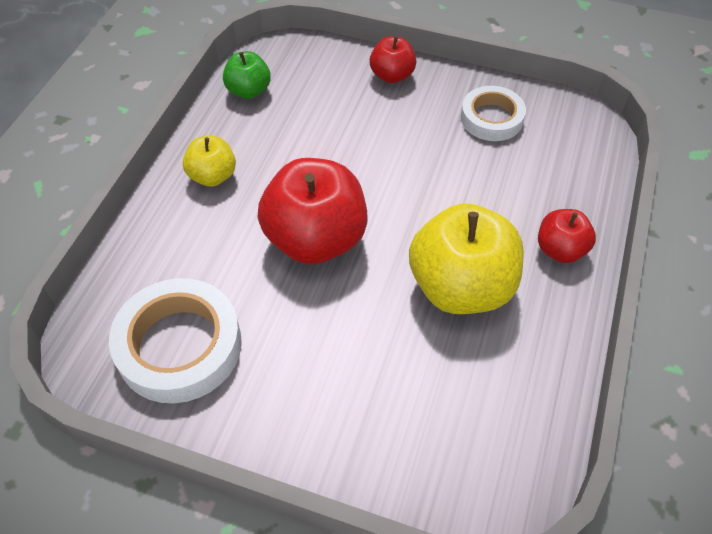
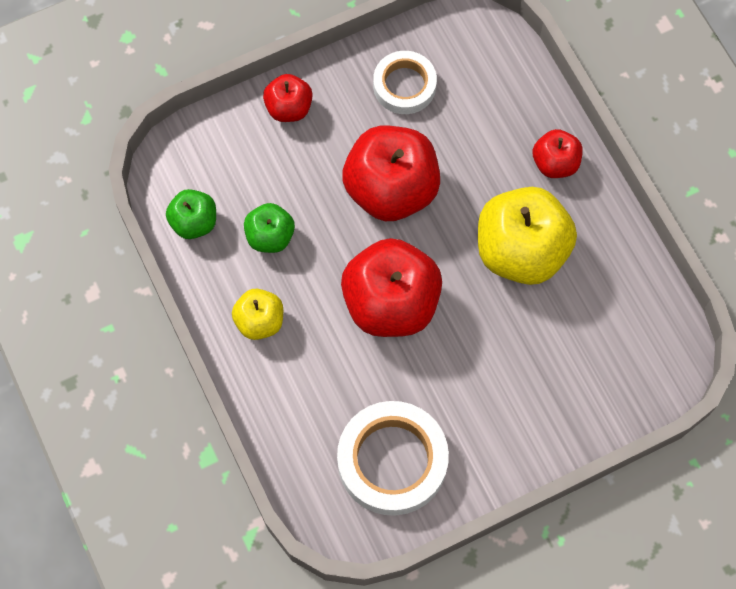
camera: 45 degrees left, 15 degrees up
(285, 134) = (270, 236): none -> green apple
(405, 170) = (391, 190): none -> red apple

